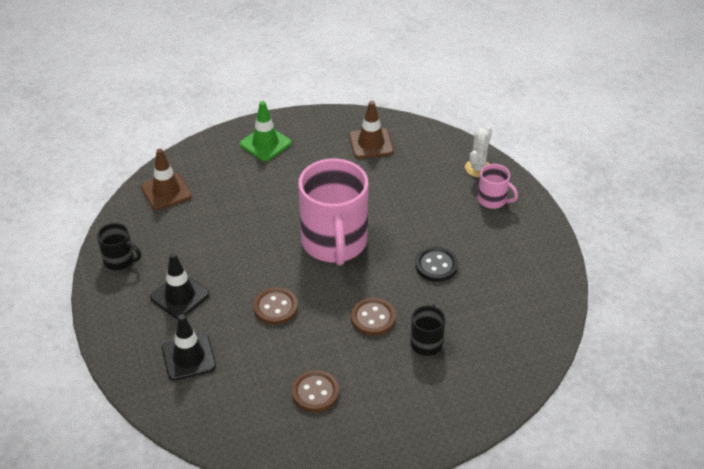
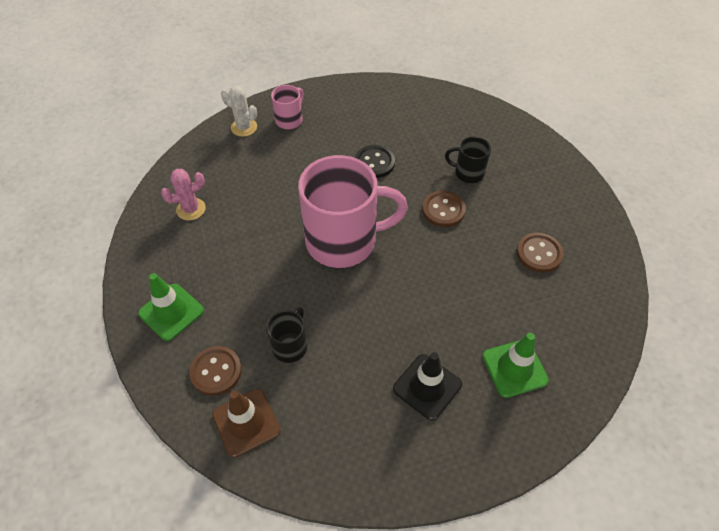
camera: 90 degrees left, 10 degrees up
(120, 260) = (371, 466): black mug -> black mug (290, 345)
(188, 357) = (514, 368): black traffic cone -> green traffic cone
(275, 307) = (436, 290): brown button -> brown button (216, 371)
(371, 143) = (191, 209): brown traffic cone -> pink cactus

